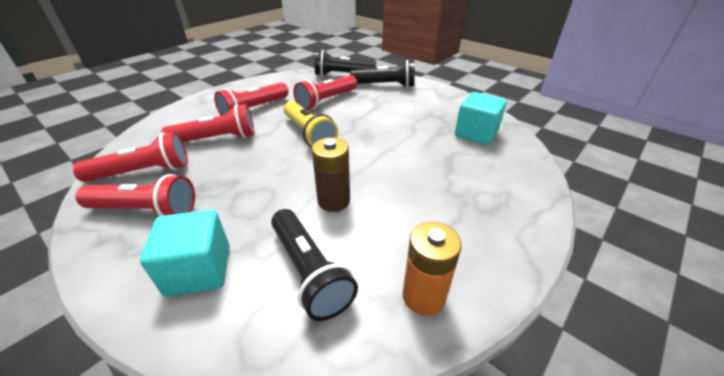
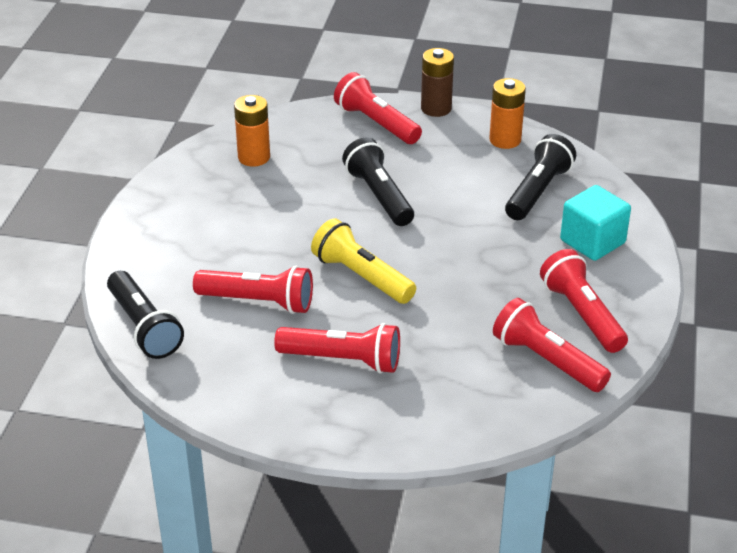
camera: 120 degrees left, 0 degrees up
(217, 139) = (440, 347): red flashlight -> red flashlight (376, 123)
(309, 134) = (361, 276): yellow flashlight -> yellow flashlight turned 75 degrees counterclockwise
(334, 201) = (456, 210): brown battery -> brown battery (436, 108)
(385, 85) = (158, 265): black flashlight -> black flashlight (379, 196)
(476, 133) = (254, 157): turquoise cube -> orange battery

